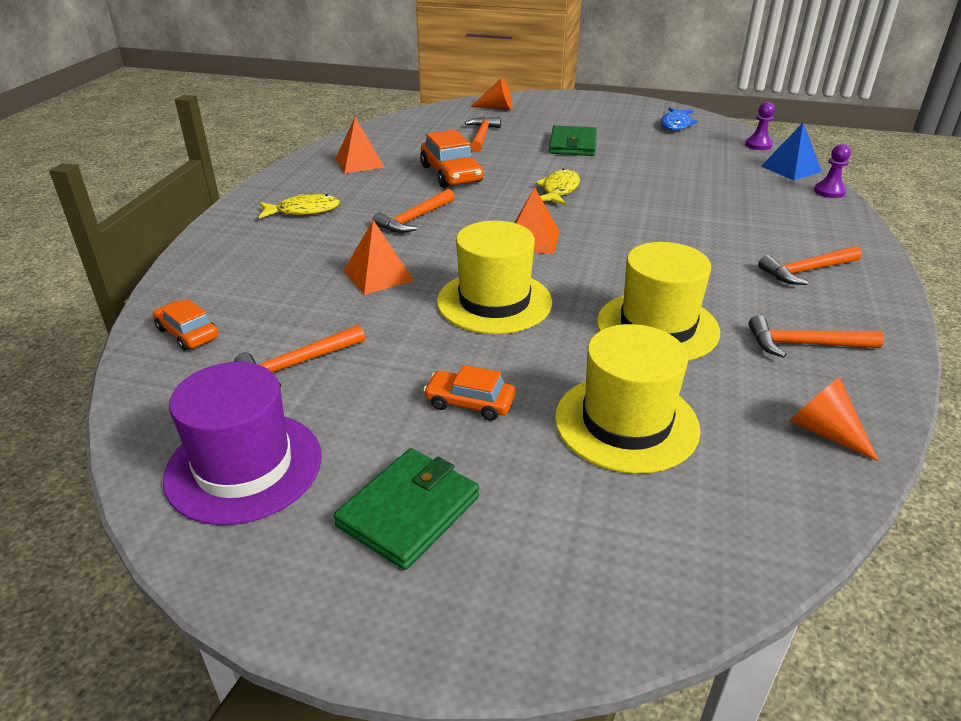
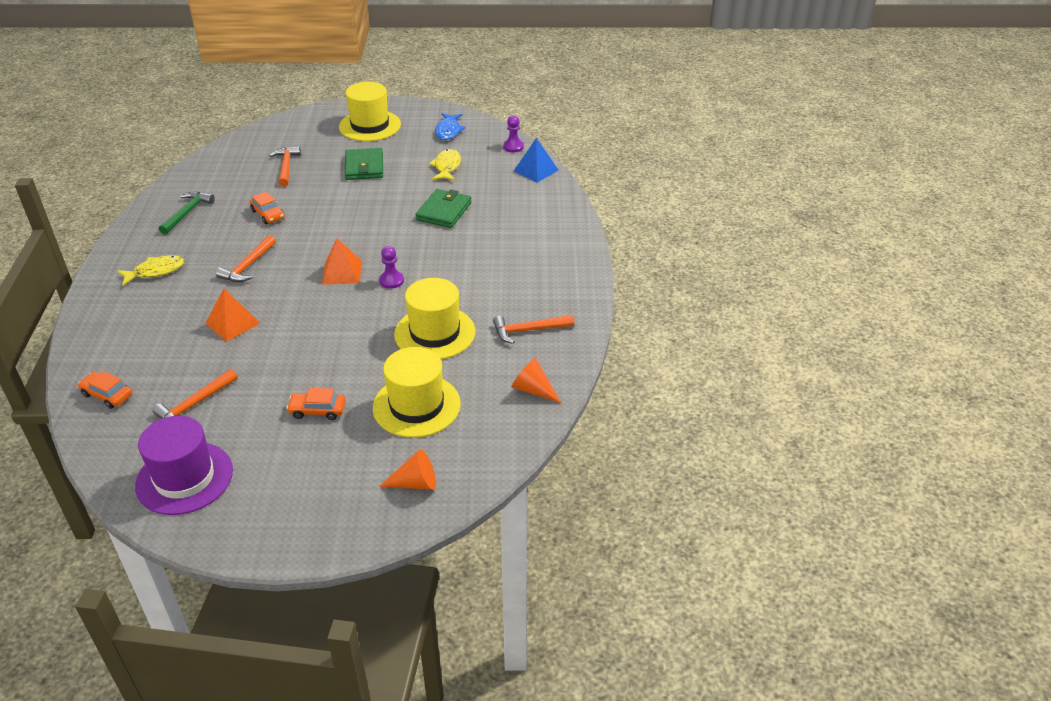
camera: 15 degrees left, 5 degrees up
(359, 163) = (187, 213): orange pyramid -> green hammer
(408, 511) = (293, 484): green wallet -> green wallet (444, 211)
(451, 174) = (268, 214): orange car -> orange car, size x0.61
(494, 302) = (322, 331): yellow hat -> yellow hat (370, 126)
(497, 107) = (294, 129): orange cone -> orange cone (415, 483)
(559, 190) = (357, 219): yellow fish -> yellow fish (447, 166)
(807, 271) = (536, 270): orange hammer -> none
(829, 192) = (561, 191): purple pawn -> purple pawn (391, 281)

